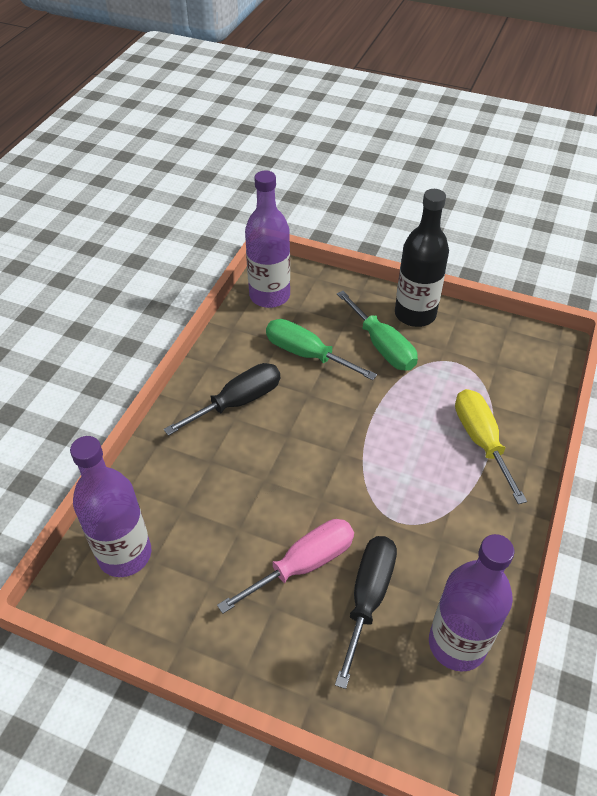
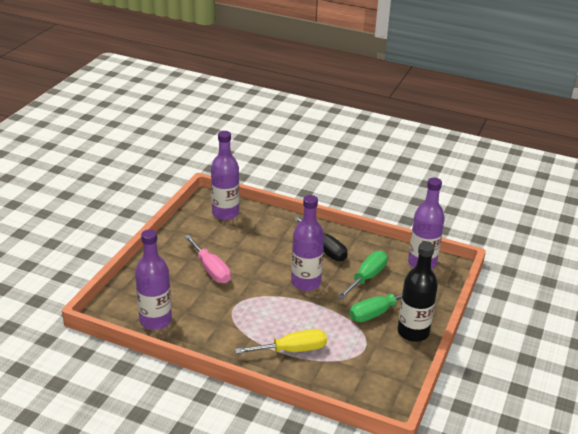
camera: 90 degrees right, 15 degrees down
(326, 426) = (306, 282): none -> purple bottle
(368, 598) = (188, 291): black screwdriver -> none

